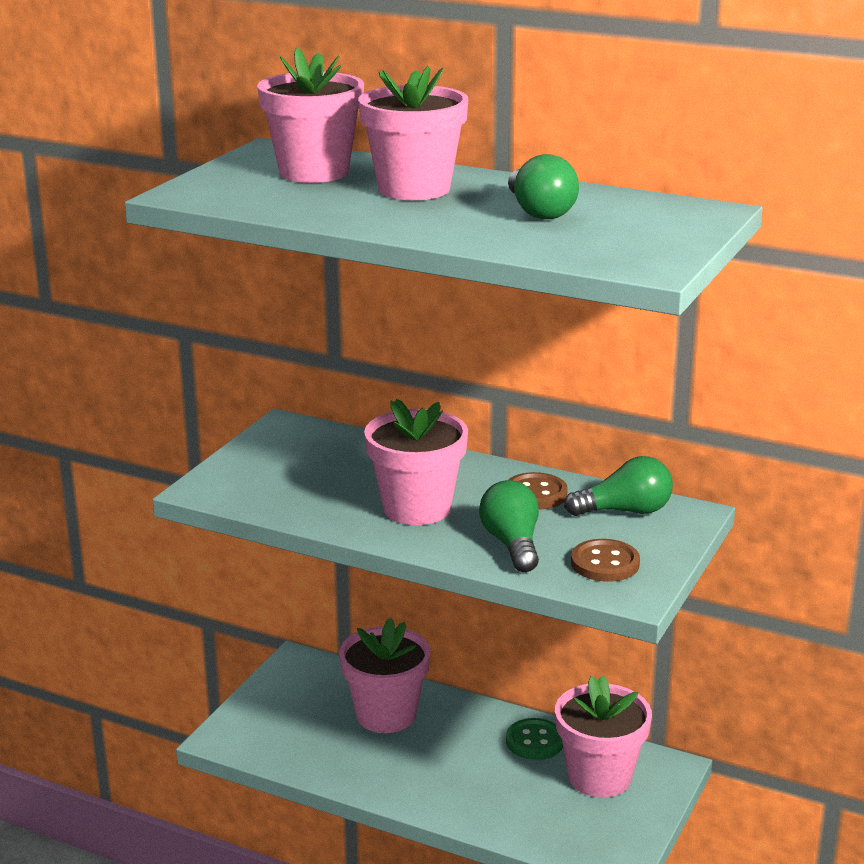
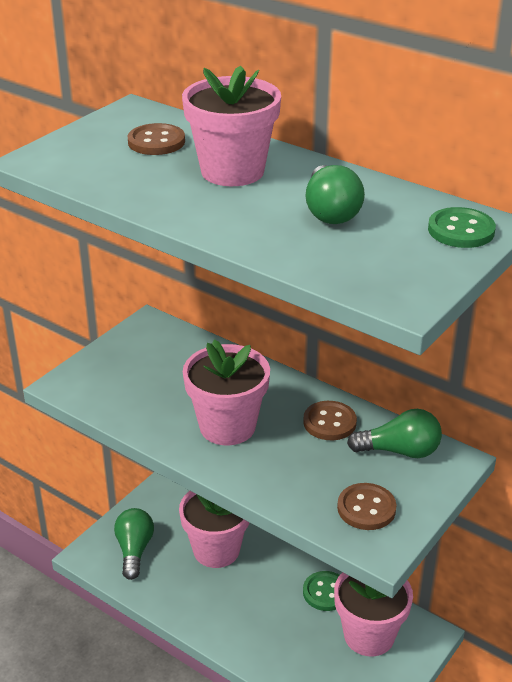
camera: 10 degrees right, 10 degrees up
(314, 172) = (156, 142): pink flower pot -> brown button
(512, 544) = (294, 476): green light bulb -> green light bulb (134, 550)
(684, 216) = (461, 230): none -> green button

